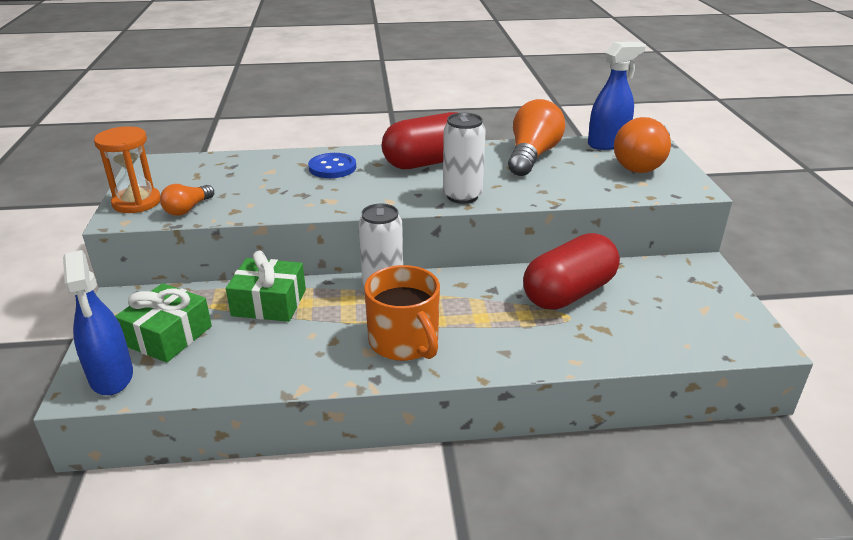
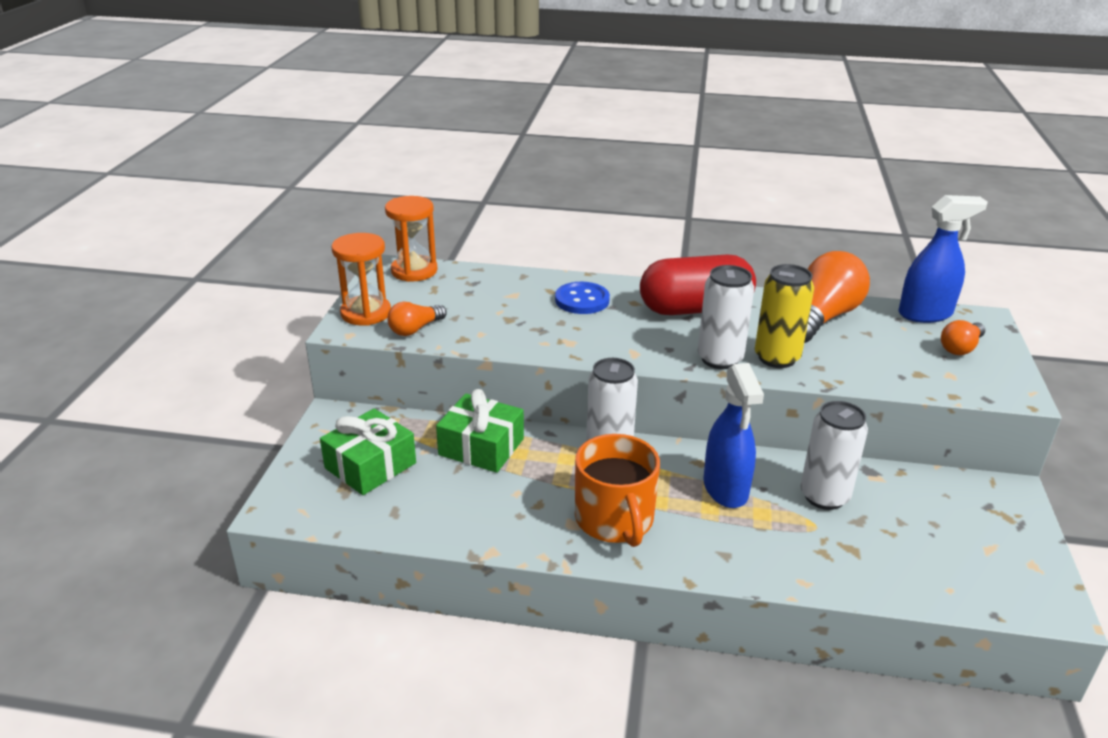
camera: 15 degrees right, 0 degrees up
(111, 377) = (307, 500): blue spray bottle -> blue spray bottle (725, 489)
(174, 163) = (414, 271): none -> orange hourglass
(507, 189) = (777, 358): none -> yellow can
(568, 293) = (824, 496): red capsule -> white can
(642, 163) = (960, 348): orange light bulb -> orange light bulb, size x0.52

